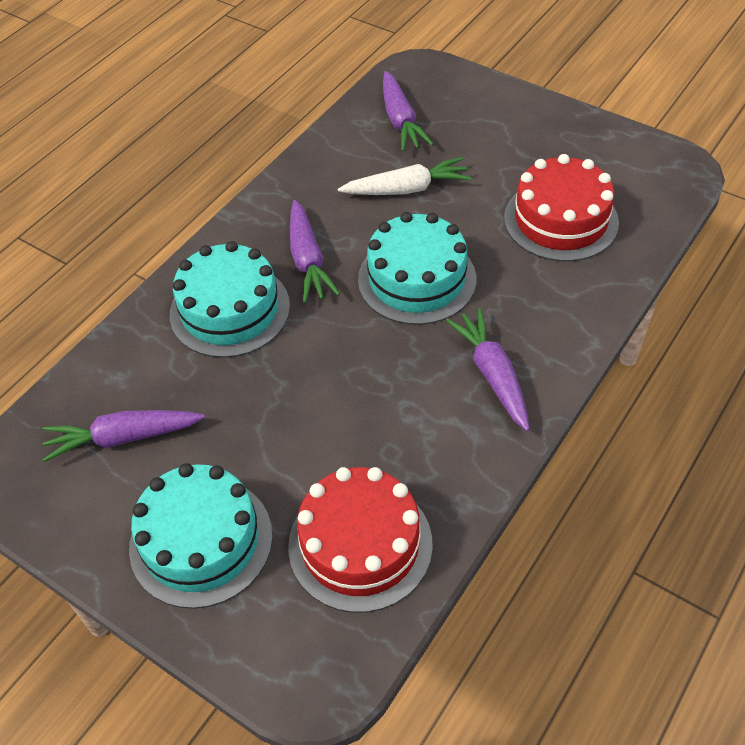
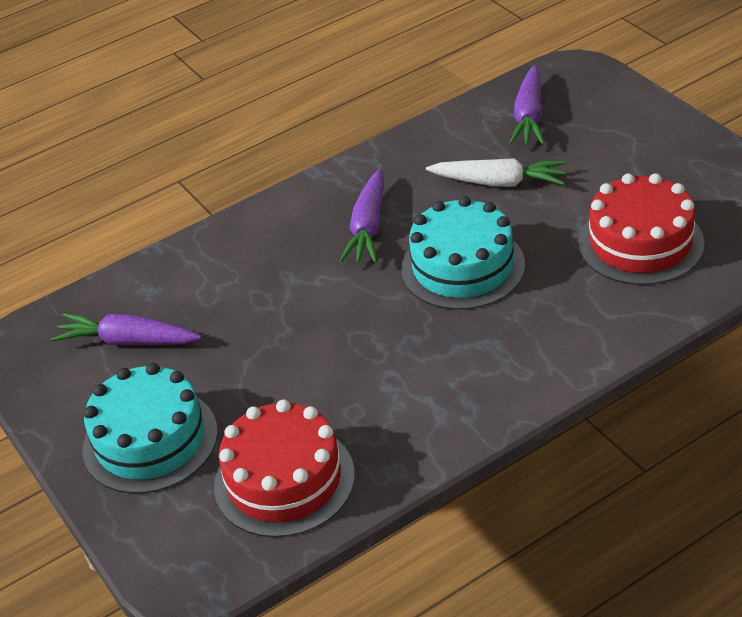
camera: 25 degrees right, 10 degrees down
(230, 310) = (273, 256): turquoise cake -> none
(492, 375) = (488, 369): purple carrot -> none

